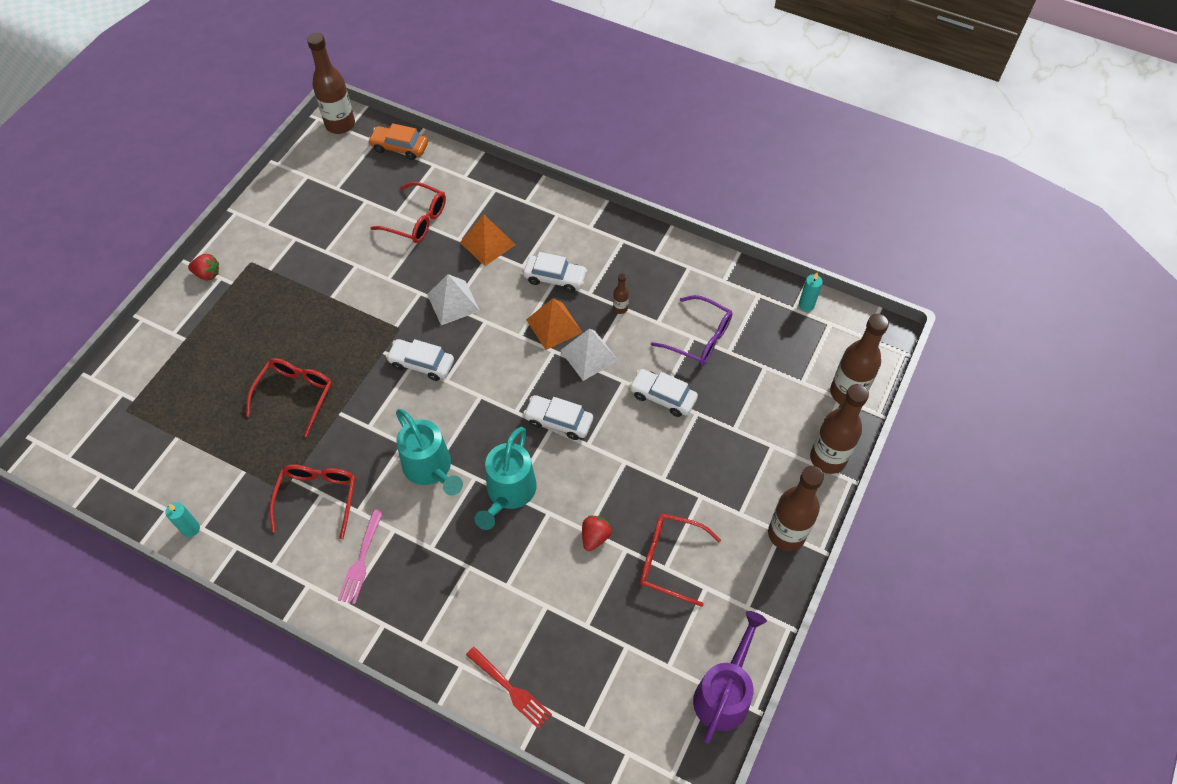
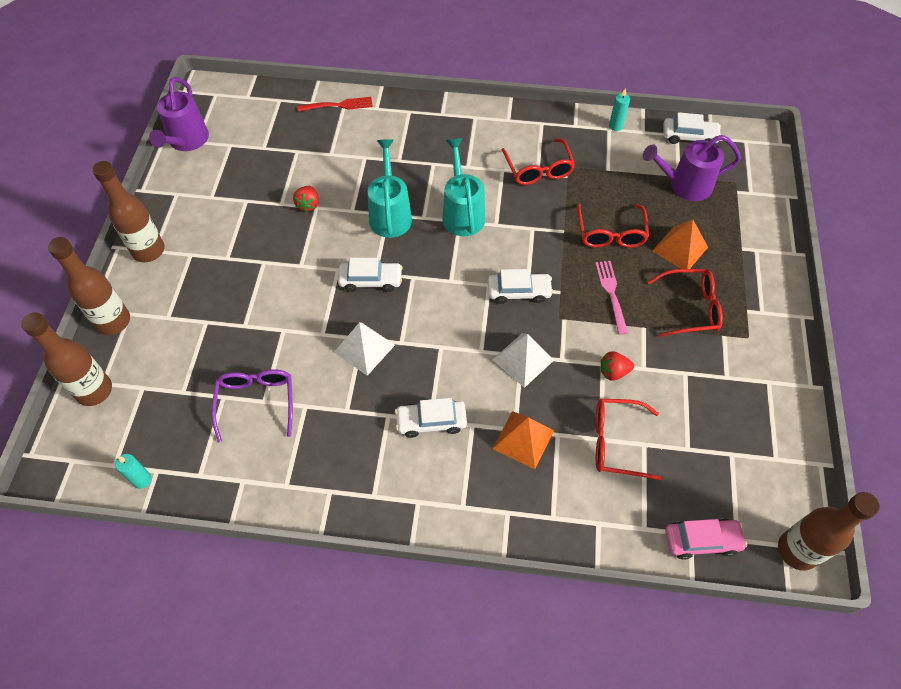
camera: 160 degrees right, 0 degrees up
(180, 424) = (684, 185): none -> purple watering can
(207, 274) = (777, 311): red strawberry -> red strawberry (613, 372)
(361, 559) = (480, 143): pink fork -> pink fork (611, 294)
(399, 147) = (701, 541): orange car -> pink car
(431, 469) = (462, 213): turquoise watering can -> turquoise watering can turned 45 degrees clockwise
(510, 689) = (338, 105): red fork -> red fork turned 150 degrees clockwise
(554, 326) = (410, 367): orange pyramid -> orange pyramid (680, 249)
(620, 308) = (349, 408): brown bottle -> none
(663, 396) = (280, 331): white car -> white car (689, 137)
(669, 560) = (244, 206): red glasses -> red glasses (690, 308)
(699, 338) = (256, 402): purple glasses -> purple glasses turned 75 degrees clockwise

